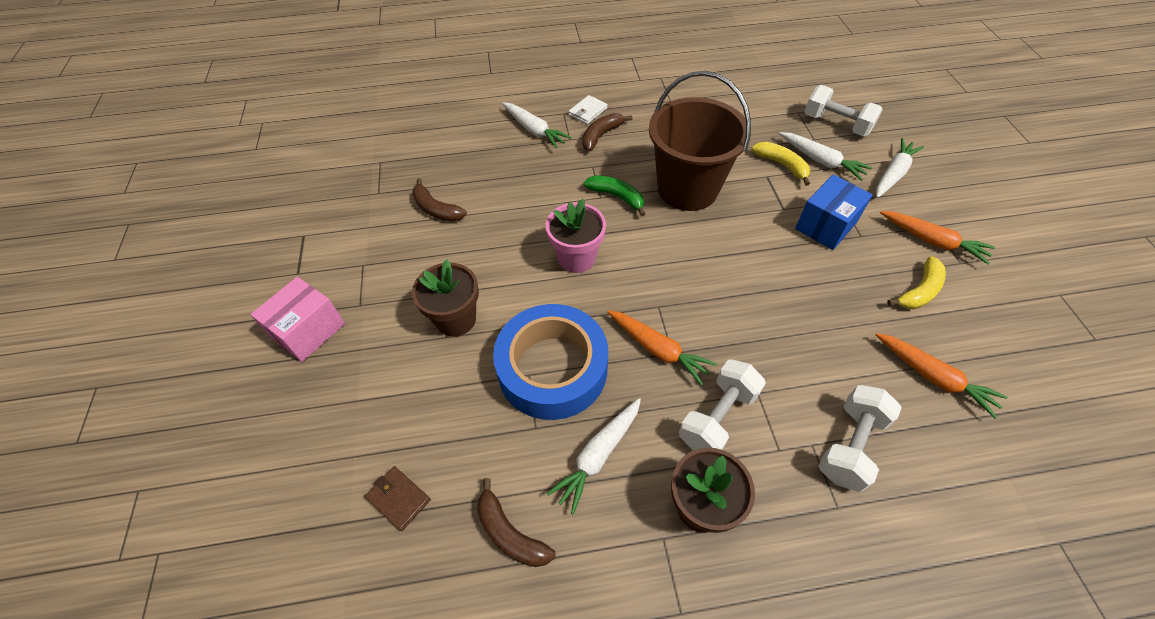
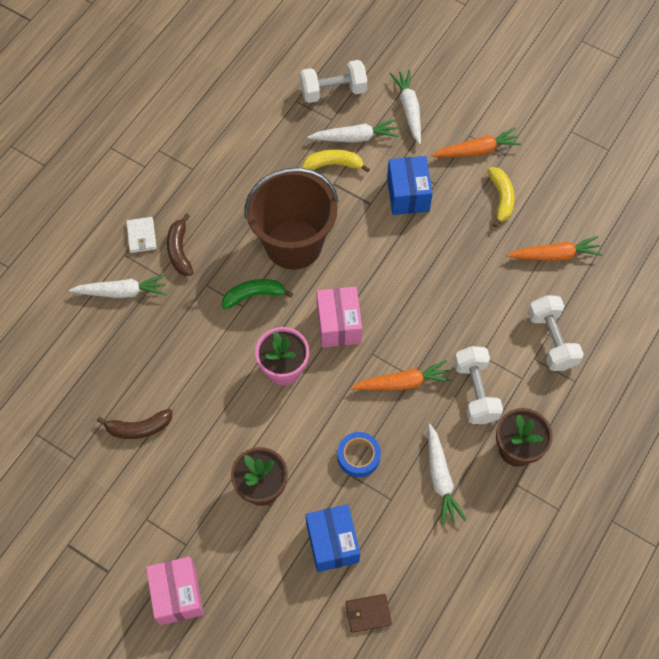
camera: 50 degrees left, 10 degrees up
(449, 411) = (332, 543): none -> blue box
(510, 533) = (444, 564): brown banana -> none
(552, 368) = (358, 456): blue tape -> blue tape, size x0.47
(656, 265) = (338, 325): none -> pink box

